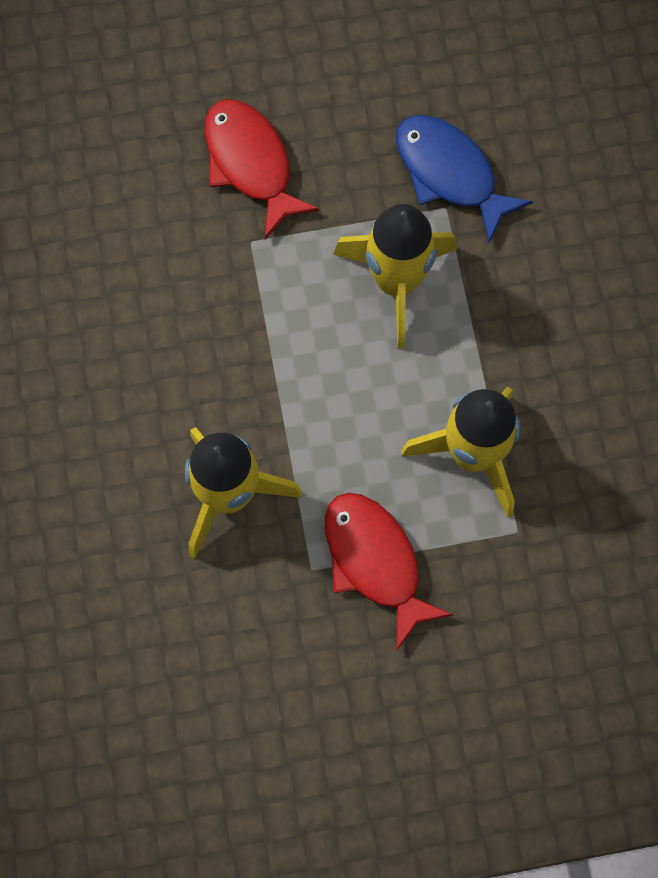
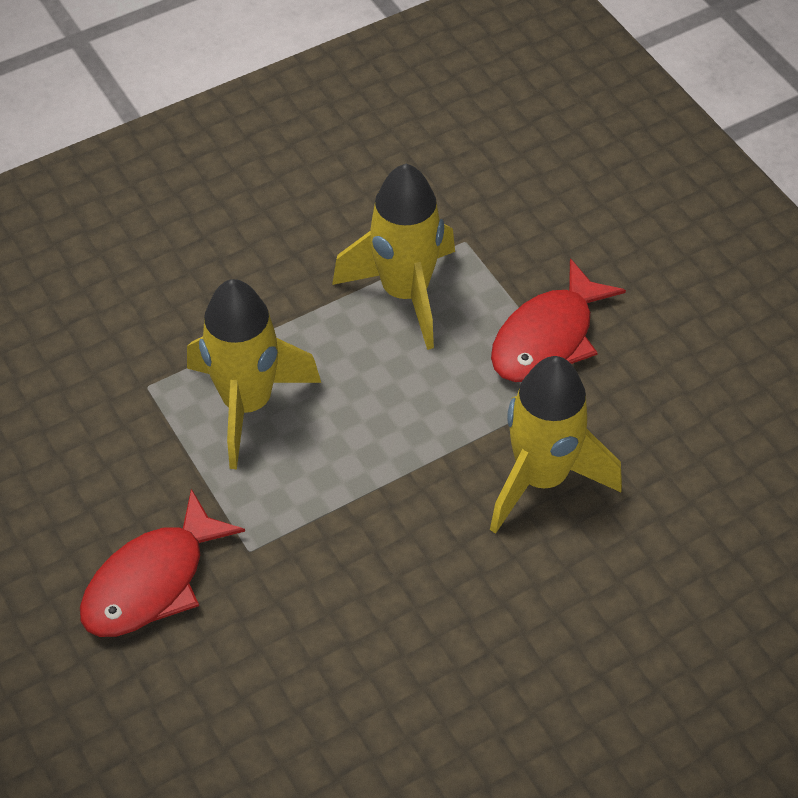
camera: 110 degrees left, 20 degrees down
(450, 173) = (105, 393): blue fish -> none

